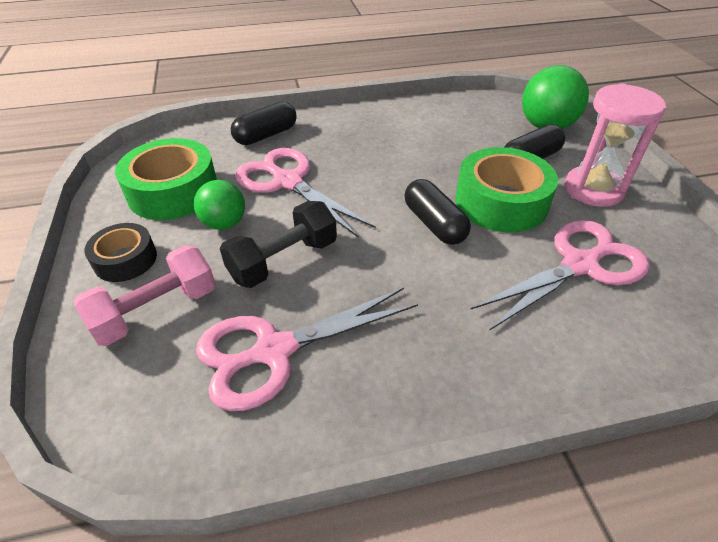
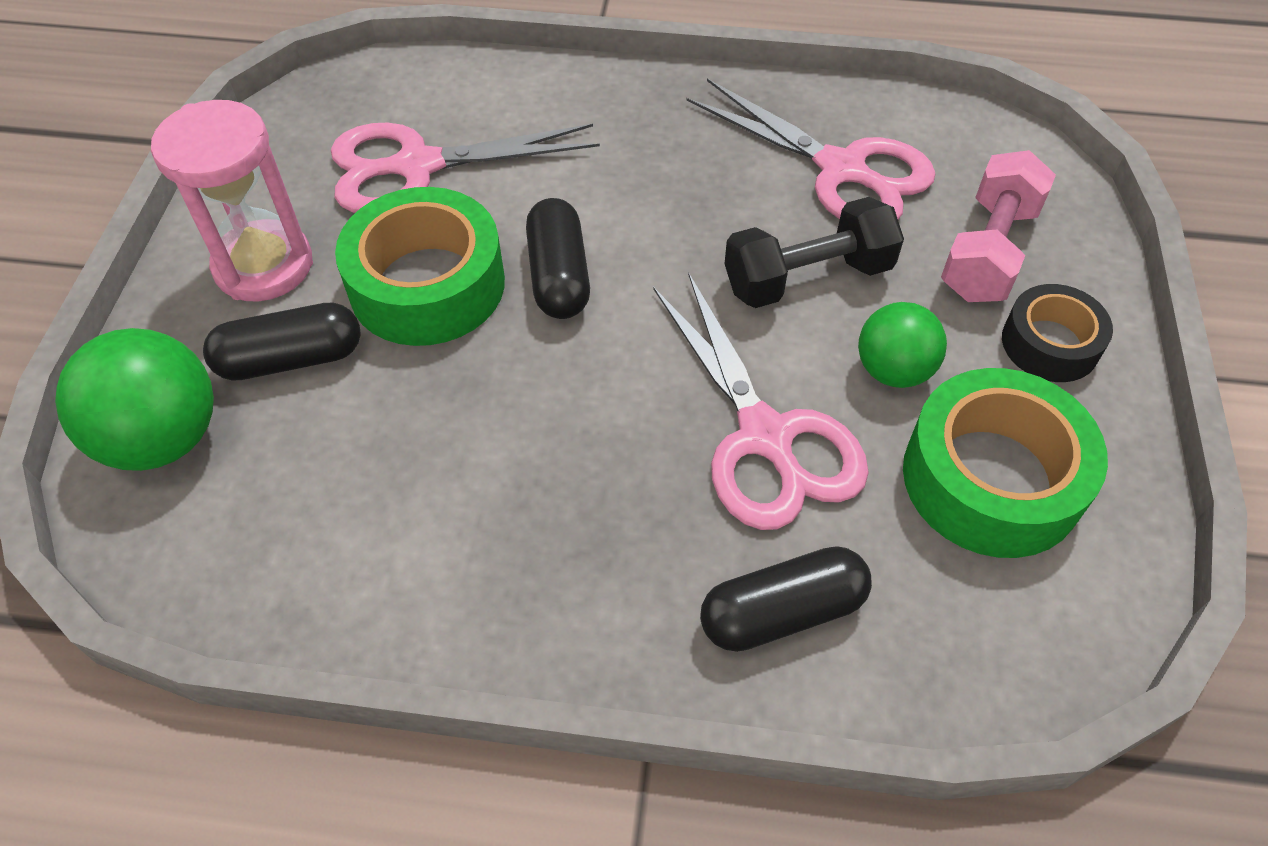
camera: 160 degrees left, 10 degrees up
(156, 311) = (988, 251): pink dumbbell -> pink dumbbell turned 45 degrees counterclockwise
(274, 351) = (841, 170): pink scissors -> pink scissors turned 45 degrees clockwise

